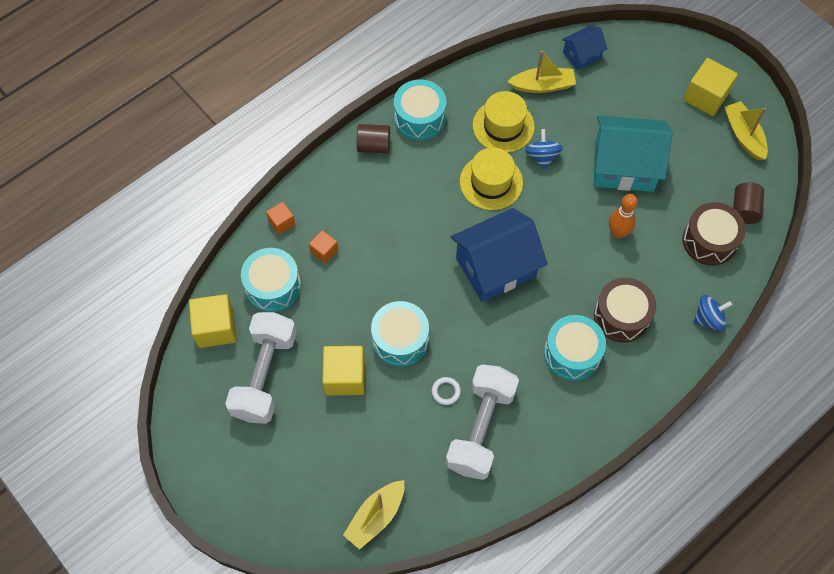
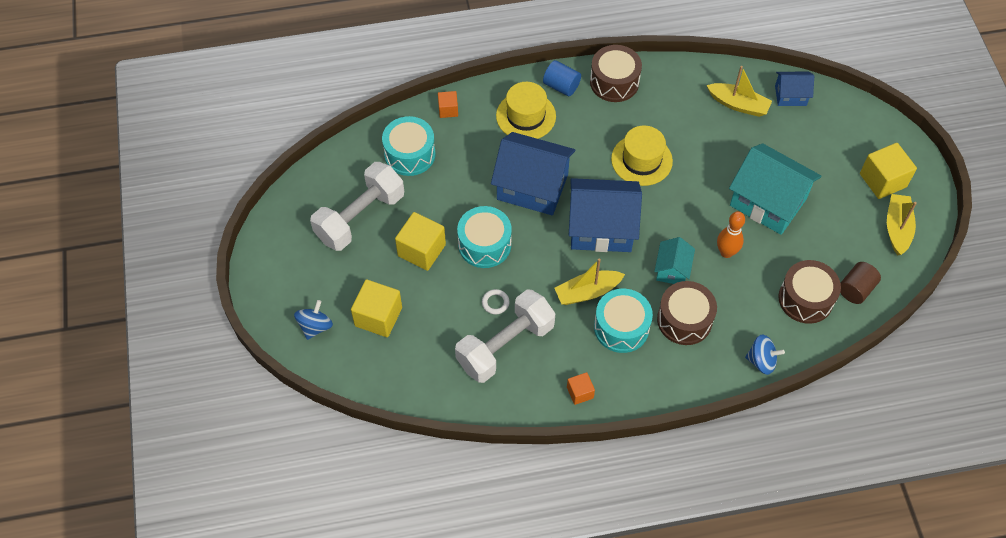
camera: 30 degrees right, 5 degrees down
(216, 328) = (345, 163): yellow cube -> yellow cube (378, 317)
(324, 251) = (468, 147): orange cube -> orange cube (580, 392)
(374, 146) = (561, 86): brown cylinder -> blue cylinder
(376, 517) = (377, 367): yellow boat -> yellow boat (587, 292)
(409, 259) = (532, 187): none -> blue house
(419, 118) = (614, 82): turquoise drum -> brown drum
(503, 126) = (682, 121): yellow hat -> yellow hat (526, 116)
(542, 156) = (699, 160): blue spinning top -> blue spinning top (315, 326)
(582, 274) = (672, 269): none -> turquoise house

